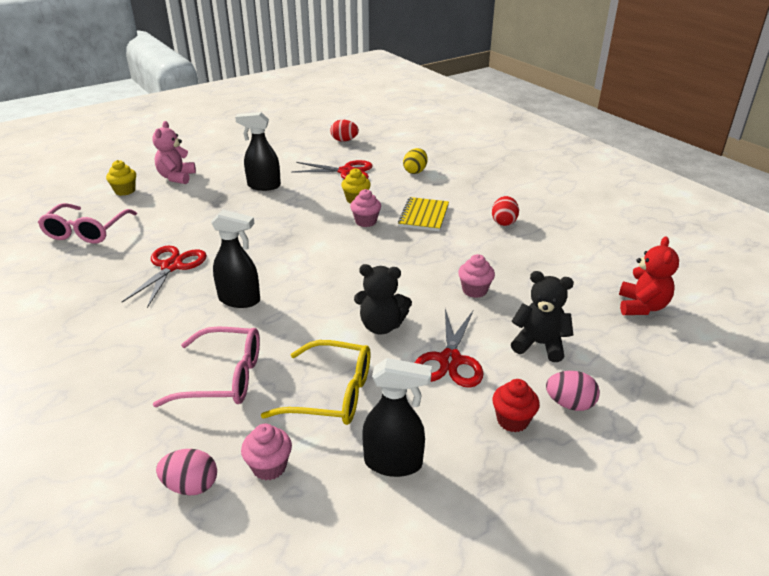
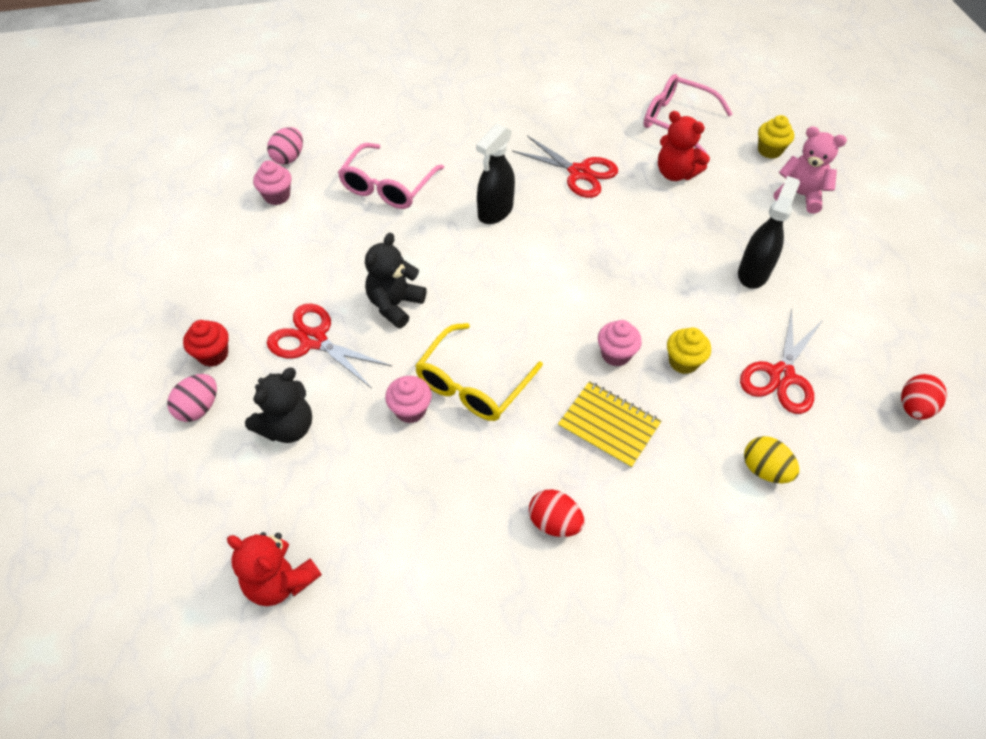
camera: 110 degrees right, 20 degrees up
(162, 224) = (675, 173): none -> red teddy bear
(331, 394) = (326, 245): yellow glasses -> yellow glasses (473, 384)
(394, 463) = (230, 262): black spray bottle -> none

